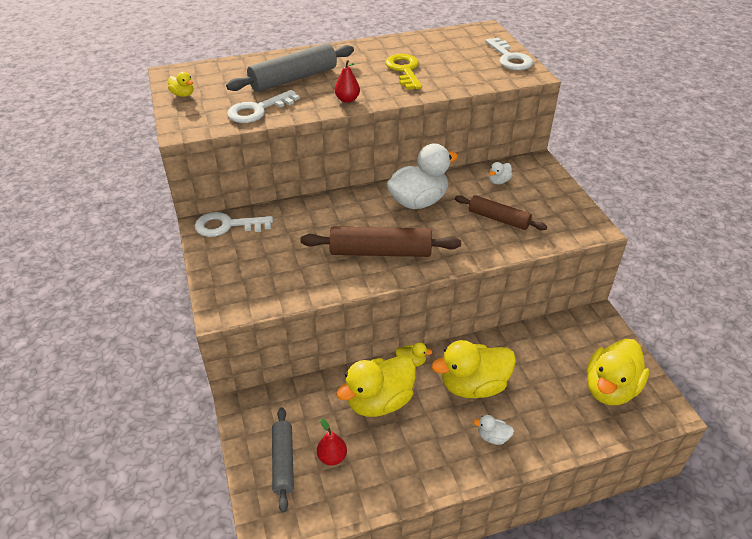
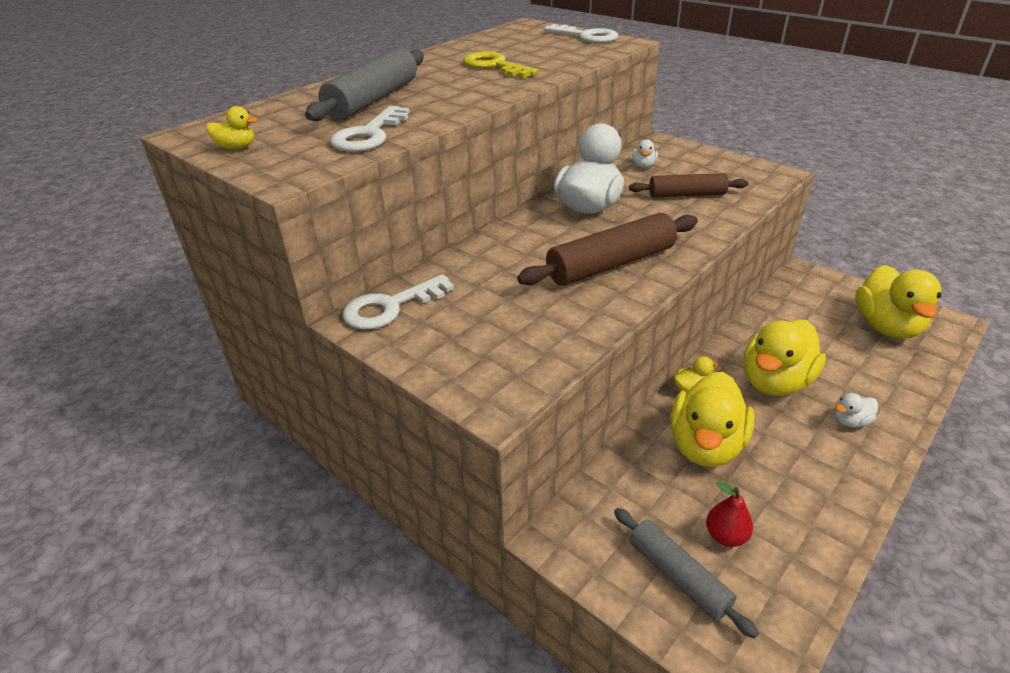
camera: 30 degrees left, 5 degrees down
(347, 100) = (468, 100): red pear -> none

